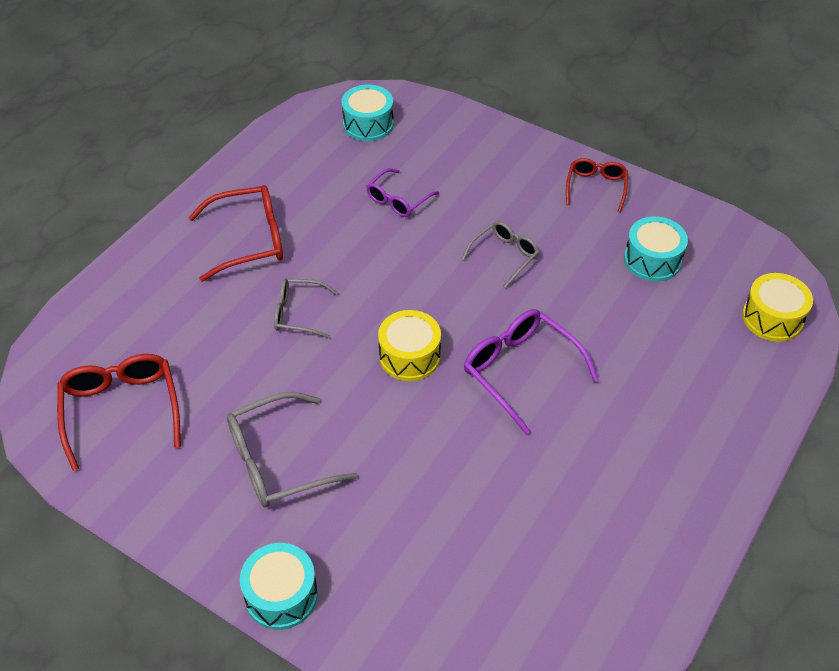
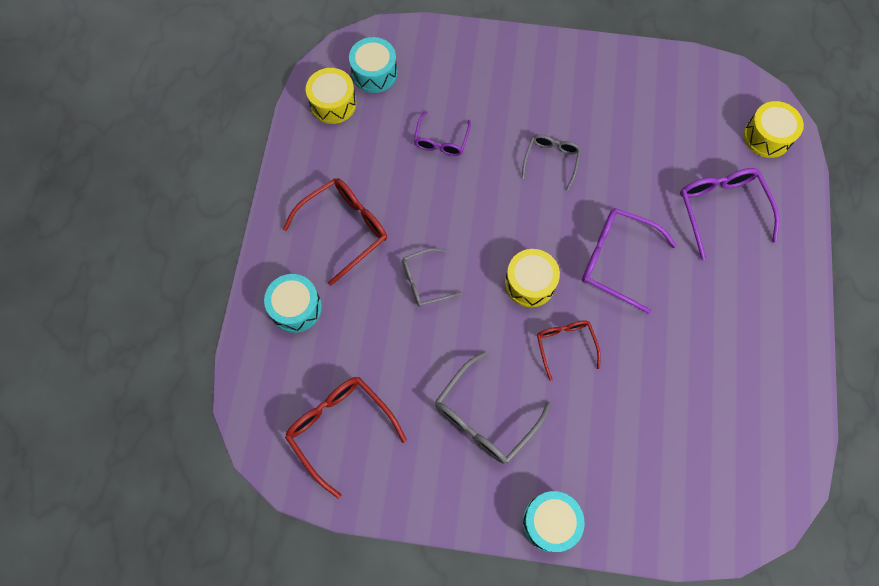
camera: 25 degrees left, 20 degrees up
(310, 135) = (333, 103): none -> yellow drum
(596, 188) = (586, 66): red glasses -> red glasses (565, 346)
(652, 260) = (660, 119): turquoise drum -> turquoise drum (296, 308)
(675, 368) = (721, 210): none -> purple glasses

